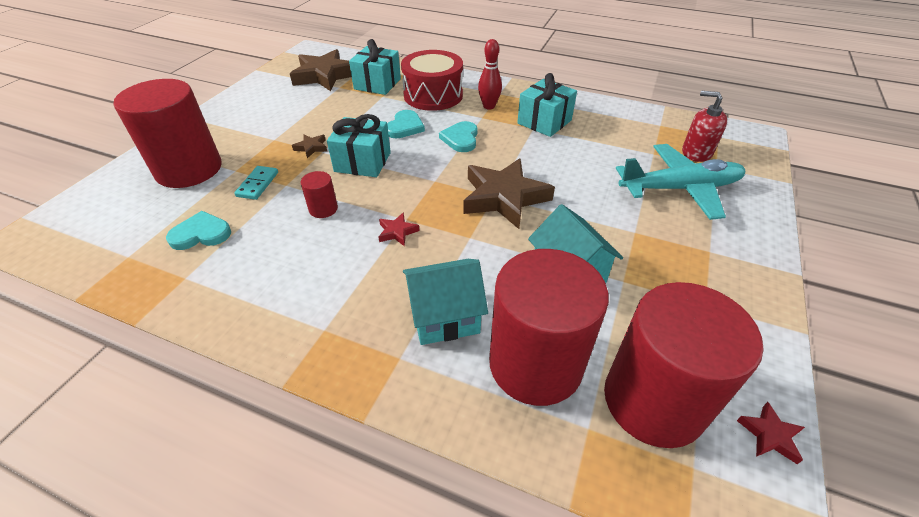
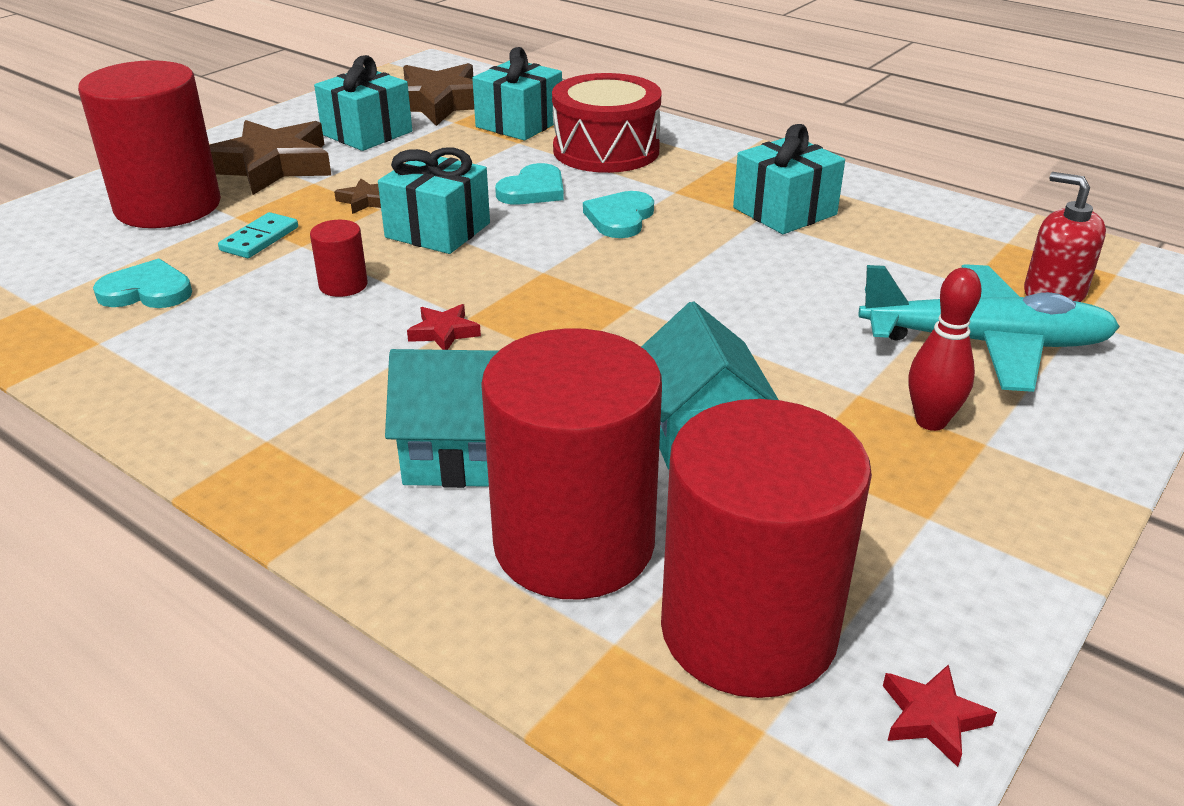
camera: 15 degrees right, 10 degrees down
(292, 101) = (367, 133): none -> turquoise gift
(489, 106) = (696, 177): red bowling pin -> red bowling pin (930, 421)
(504, 197) = (649, 311): brown star -> brown star (272, 165)

